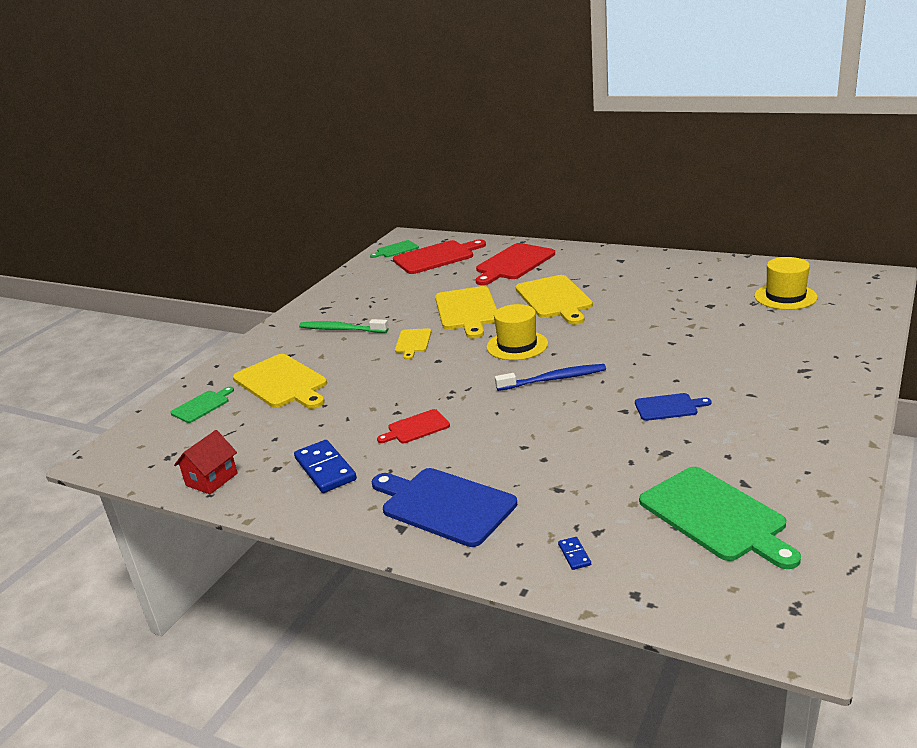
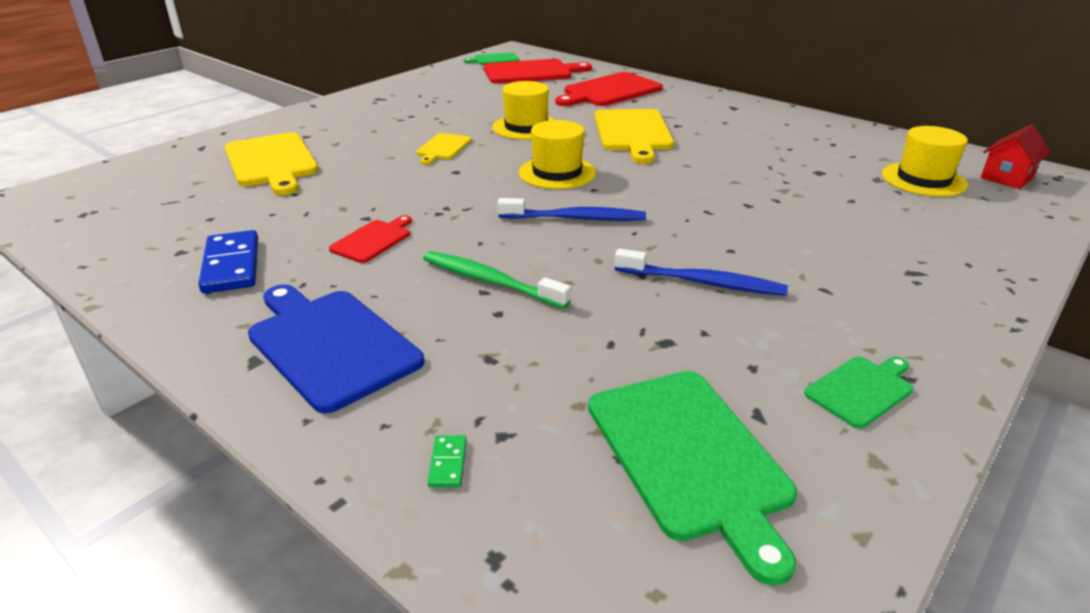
camera: 10 degrees right, 5 degrees up
(202, 406) = (170, 169): green cutting board -> green cutting board (861, 390)
(211, 479) = (101, 249): red house -> red house (1007, 177)
(341, 329) = (378, 122): green toothbrush -> green toothbrush (490, 281)
(416, 428) = (373, 240): red cutting board -> red cutting board turned 135 degrees clockwise
(467, 310) = (526, 127): yellow cutting board -> yellow hat
(574, 555) = (448, 463): blue domino -> green domino
(668, 407) = (702, 282): blue cutting board -> blue toothbrush

